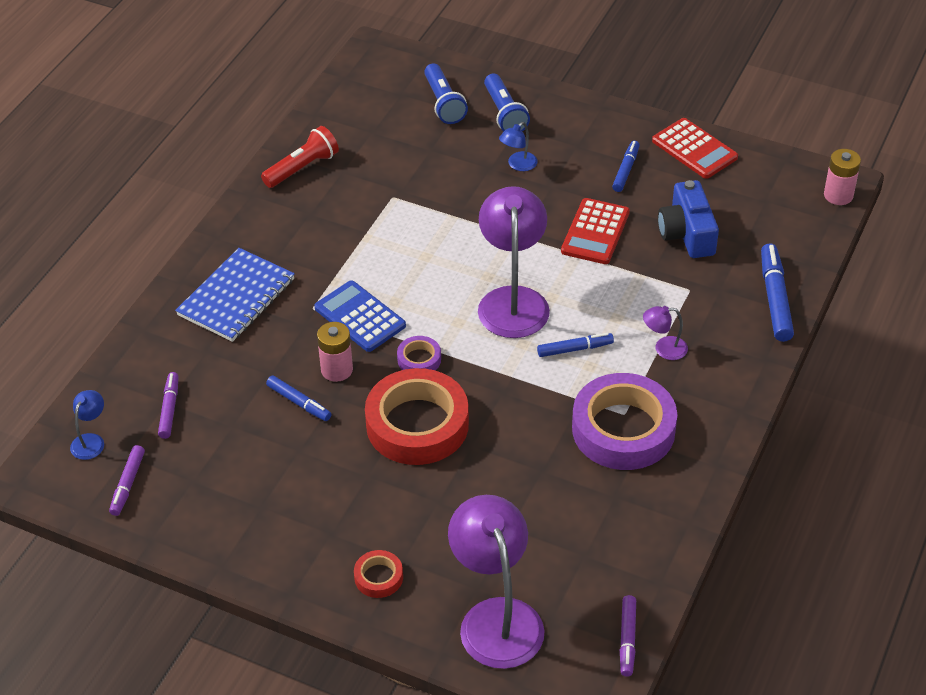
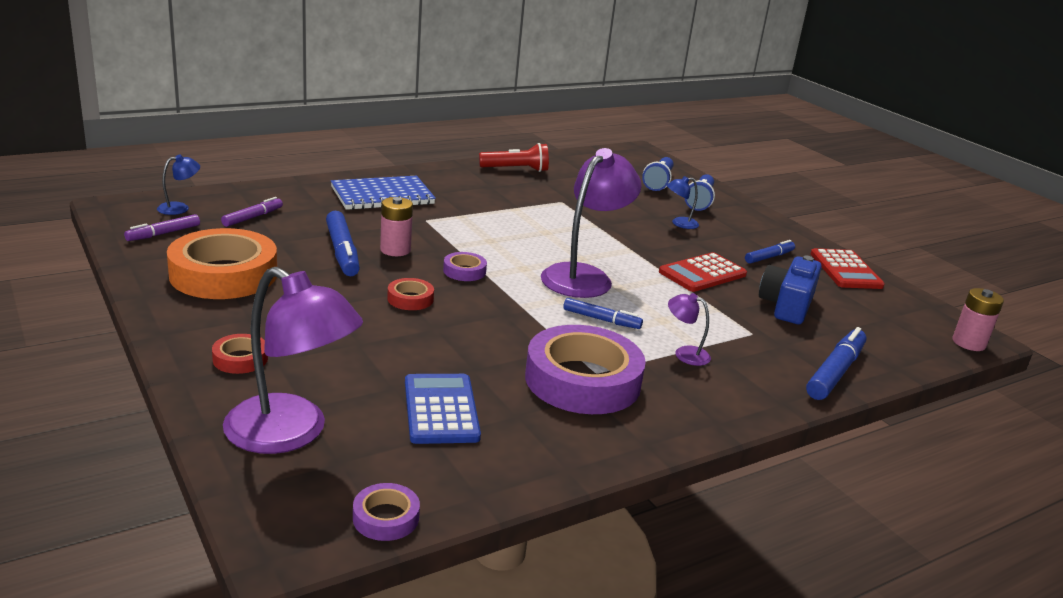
camera: 30 degrees right, 20 degrees down
(245, 498) = (224, 274): none -> orange tape
(299, 402) = (342, 252): blue marker -> blue marker, size x1.62
(360, 317) = (452, 236): blue calculator -> blue calculator (440, 409)
(417, 424) = (410, 299): red tape -> red tape, size x0.44
(496, 617) = (291, 433): purple lamp -> purple lamp turned 105 degrees clockwise
(627, 639) = (386, 517): purple marker -> purple tape

